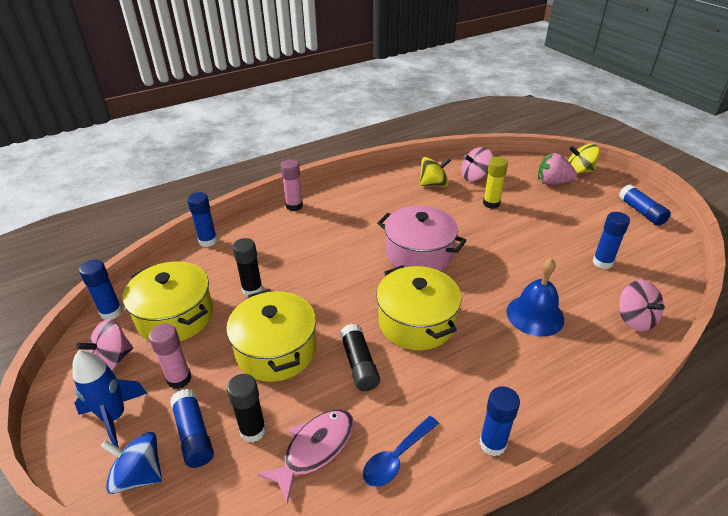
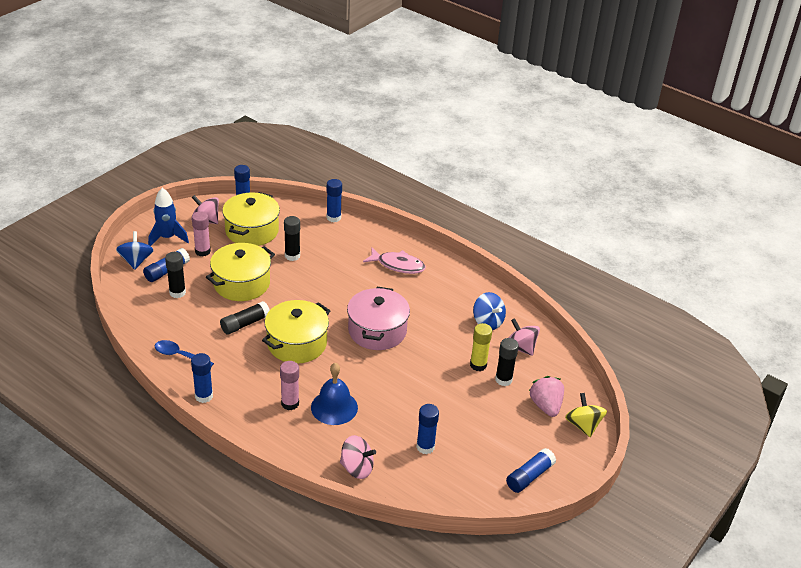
camera: 65 degrees right, 0 degrees up
(294, 206) = (402, 247): pink glue stick -> pink glue stick (290, 403)
(315, 449) = (173, 320): pink fish -> pink fish (398, 265)
(433, 184) = (487, 322): yellow spinning top -> blue spinning top
(514, 195) = (503, 380): none -> black glue stick
(634, 319) = (357, 468): pink spinning top -> pink spinning top turned 120 degrees counterclockwise

